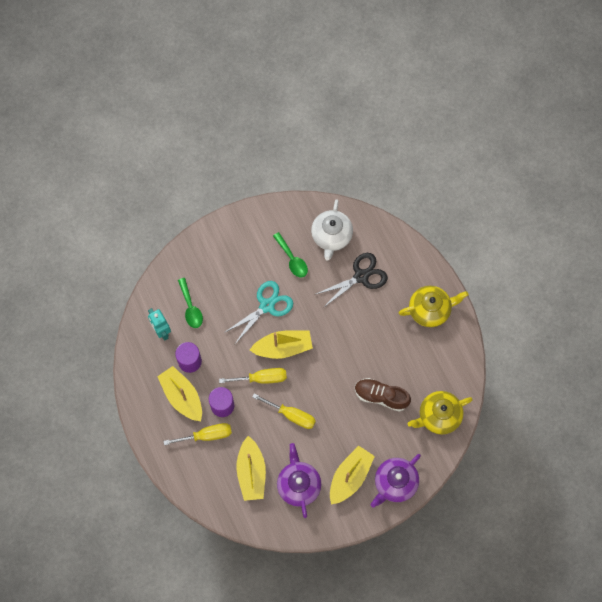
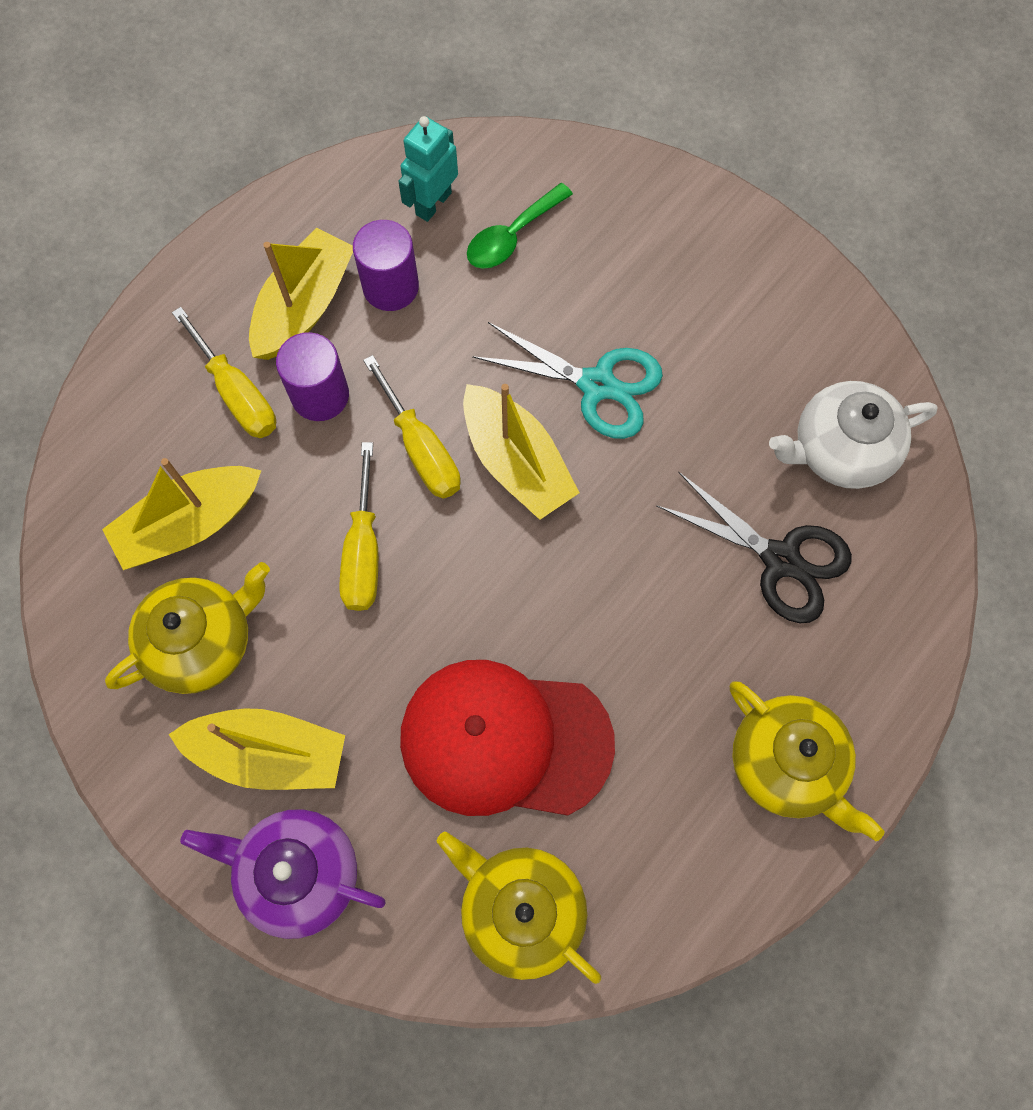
camera: 65 degrees right, 0 degrees up
(292, 259) = (736, 390): green spoon -> none
(298, 485) = (202, 641): purple teapot -> yellow teapot
(381, 396) = (505, 740): brown shoe -> red cap

